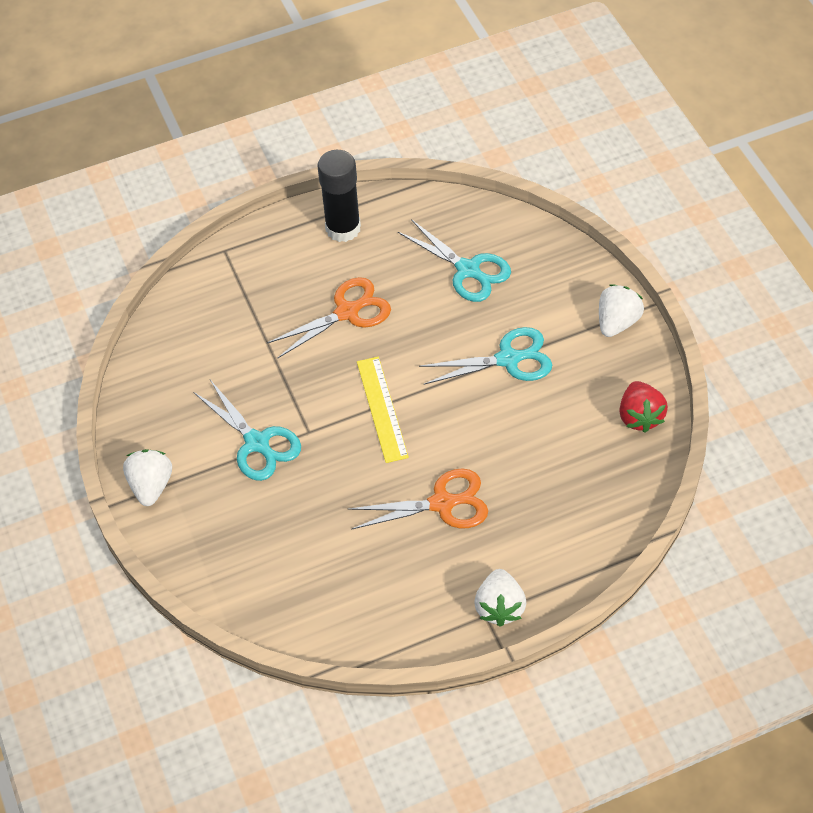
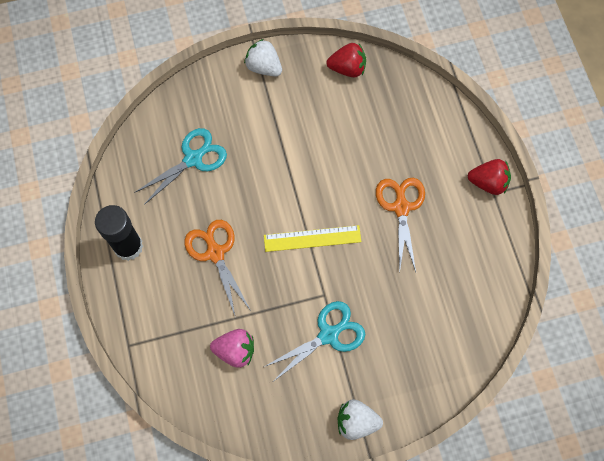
camera: 85 degrees left, 15 degrees up
(227, 351) = (235, 351): none -> pink strawberry
(499, 607) = (488, 183): white strawberry -> red strawberry
(509, 359) = (283, 143): turquoise scissors -> none

